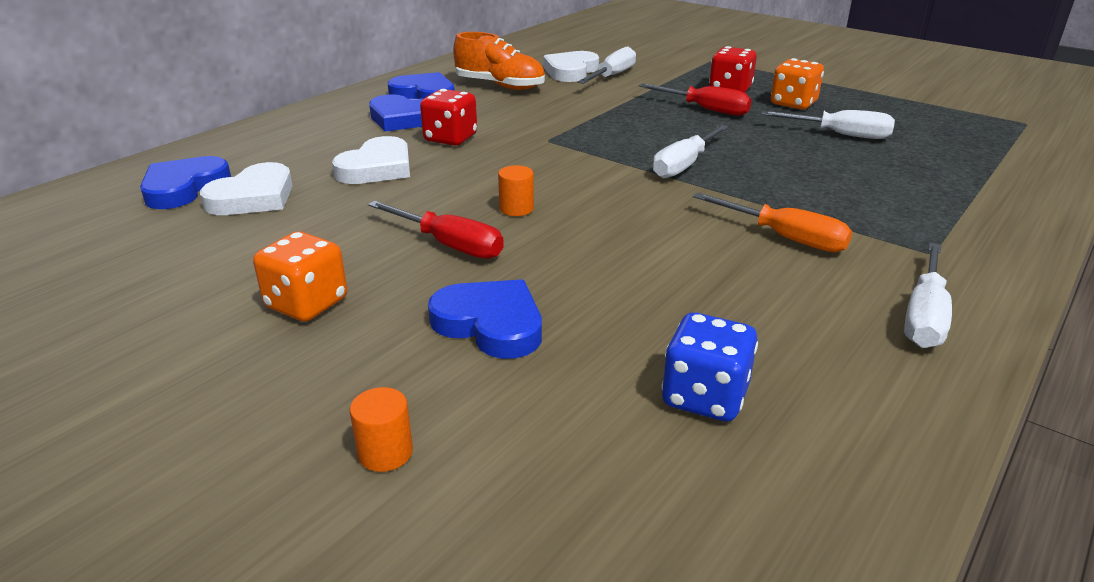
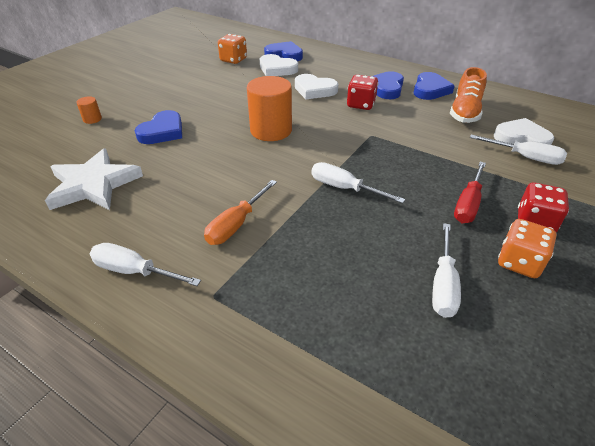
camera: 85 degrees right, 10 degrees up
(307, 304) = (186, 93): orange dice -> orange dice (233, 60)
(449, 245) = (231, 116): red screwdriver -> none
(516, 208) = (271, 130): orange cylinder -> orange cylinder, size x2.26
(705, 397) = (93, 184): blue dice -> white star

